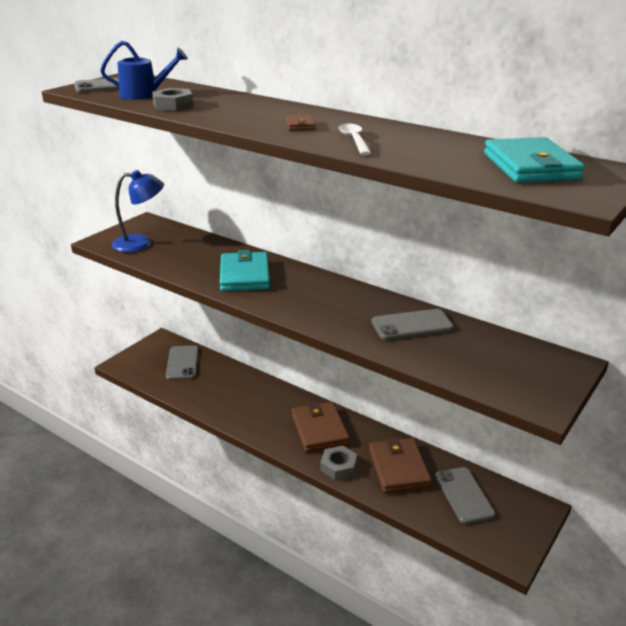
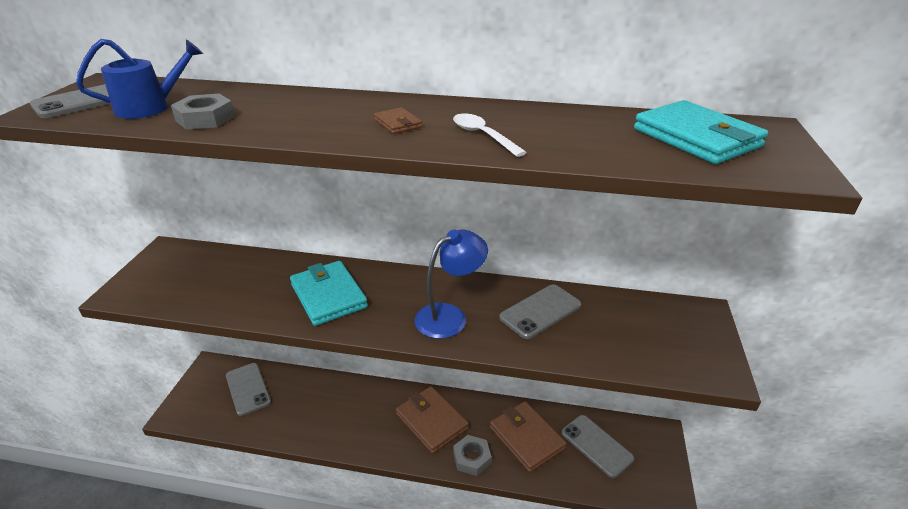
camera: 25 degrees left, 5 degrees up
(141, 243) = (175, 283): blue lamp -> blue lamp (450, 316)

